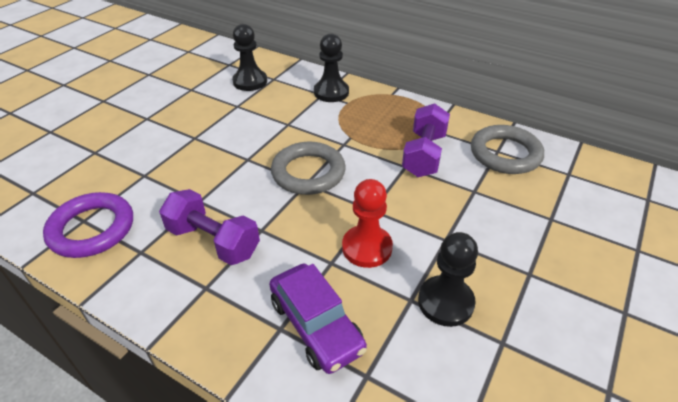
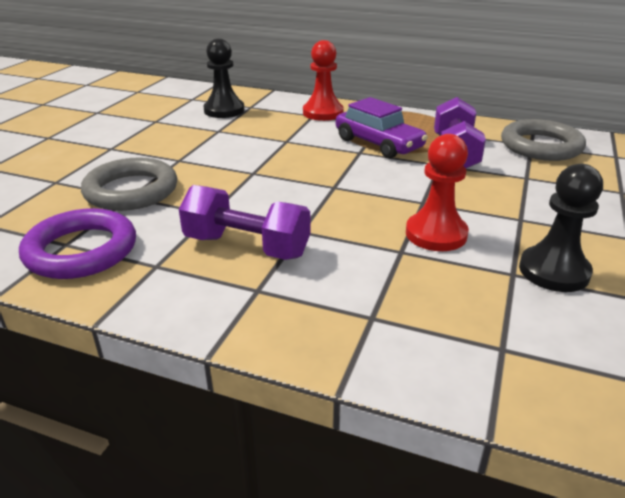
camera: 10 degrees left, 10 degrees down
(308, 172) = (332, 178): grey ring -> grey ring (131, 191)
(316, 325) = (415, 309): purple car -> purple car (378, 144)
(331, 92) = (323, 113): black pawn -> red pawn

